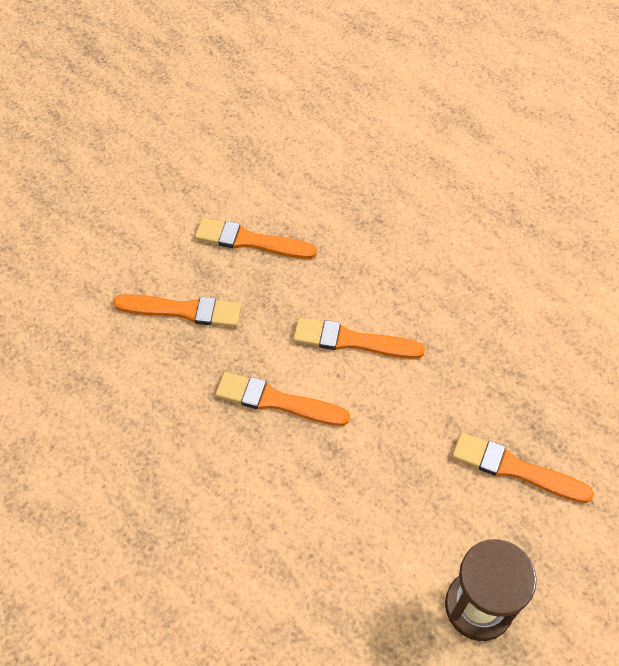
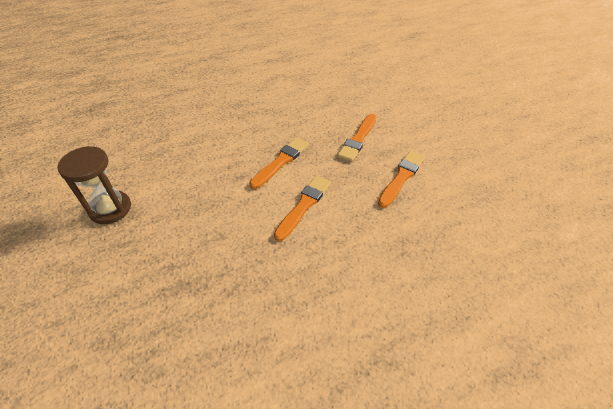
camera: 110 degrees right, 10 degrees down
(515, 469) = (167, 259): orange brush -> none

